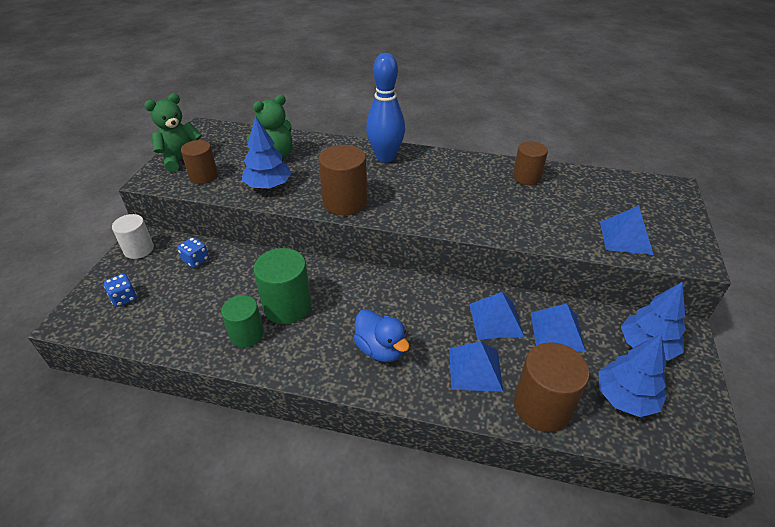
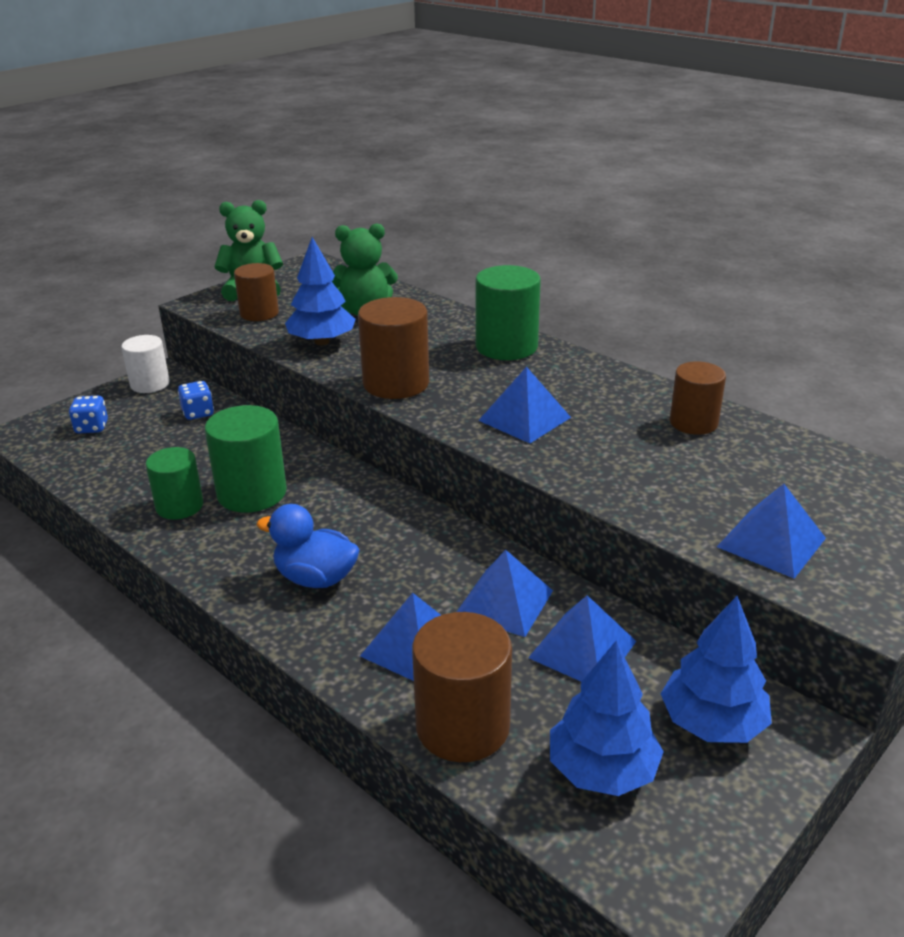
camera: 30 degrees right, 10 degrees down
(380, 349) = (315, 578): blue duck -> blue duck turned 120 degrees clockwise
(385, 157) = (506, 347): blue bowling pin -> green cylinder
(441, 203) = (524, 418): none -> blue pyramid

